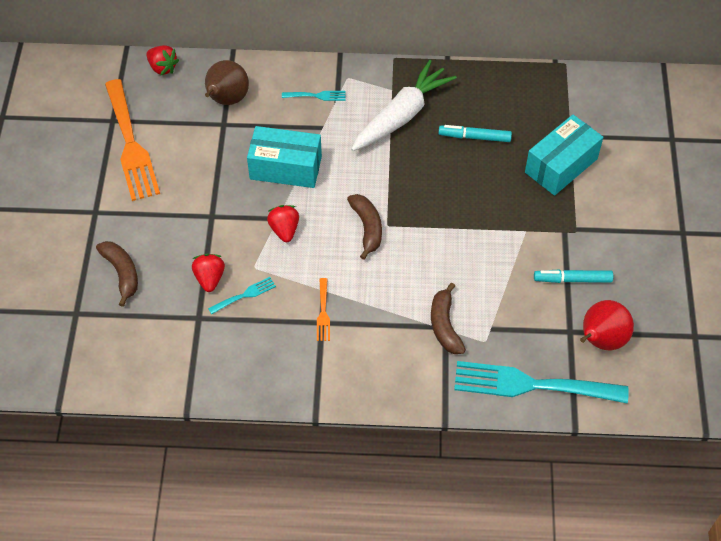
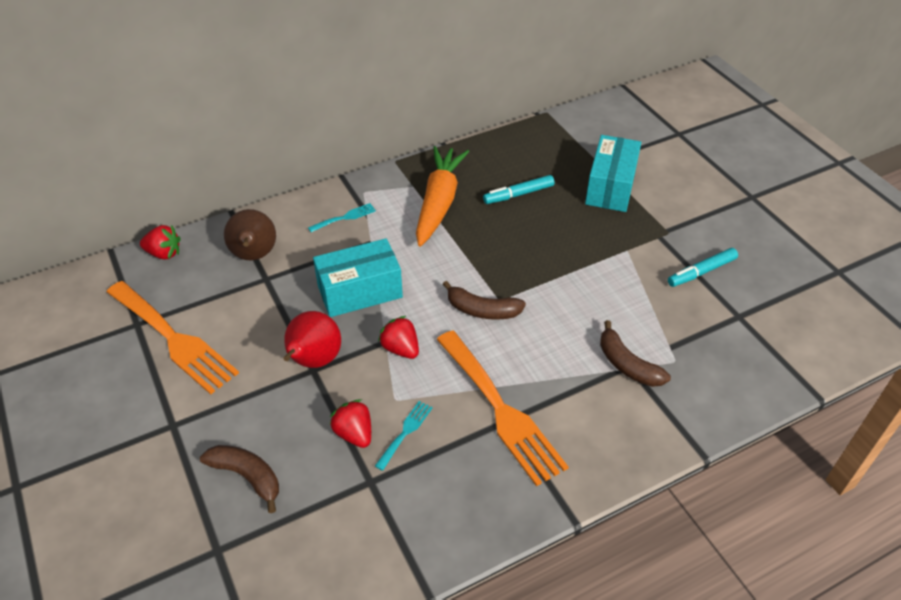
camera: 30 degrees left, 10 degrees down
(323, 313) = (501, 410): orange fork -> orange fork, size x2.32
(367, 228) = (482, 310): brown banana -> brown banana turned 150 degrees clockwise
(401, 115) = (438, 203): white carrot -> orange carrot
(531, 385) = (750, 380): turquoise fork -> none
(600, 340) = (770, 311): red pear -> red pear (314, 361)

